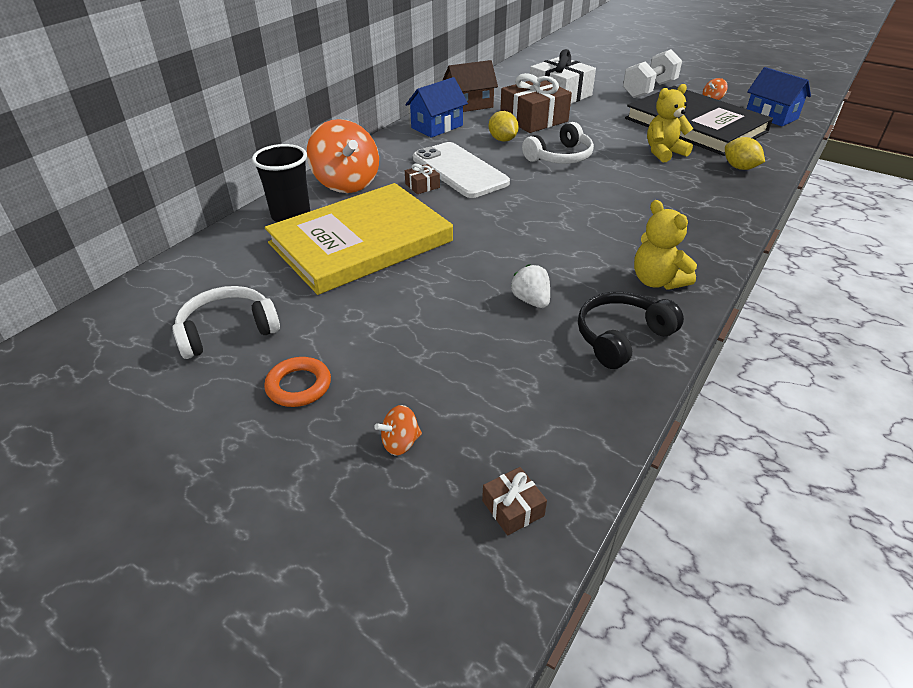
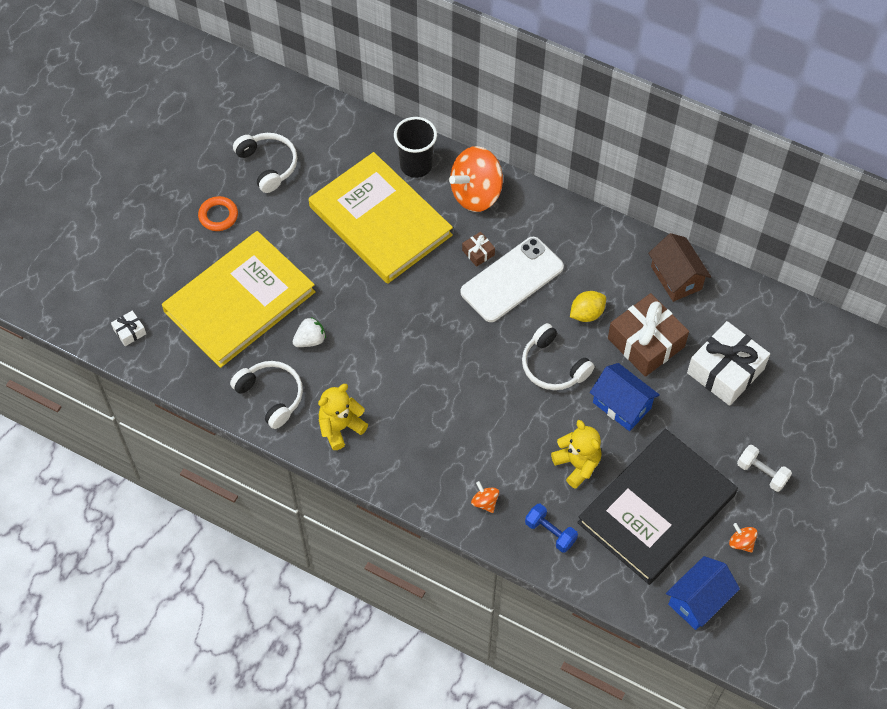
camera: 85 degrees right, 20 degrees up
(400, 443) = (174, 275): orange spinning top -> orange spinning top (485, 502)
(437, 127) = (610, 252): blue house -> blue house (622, 405)
(464, 365) = (240, 302): none -> yellow book
(513, 508) = (129, 331): brown gift -> white gift
(621, 337) = (271, 396): black headphones -> white headphones
(649, 90) = (762, 473): white dumbbell -> white dumbbell, size x0.60
(739, 168) = (550, 532): yellow lemon -> blue dumbbell

